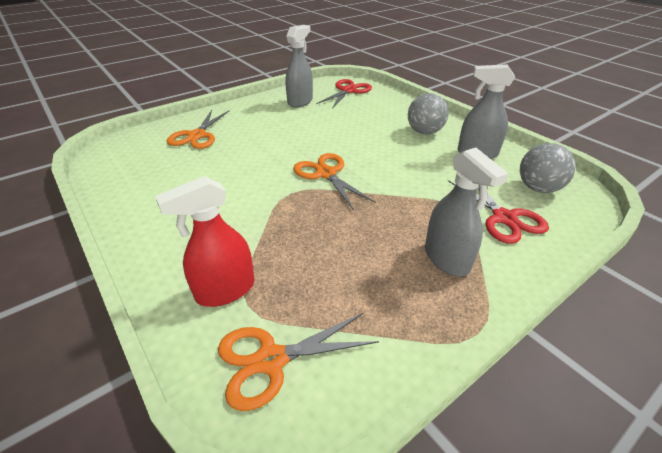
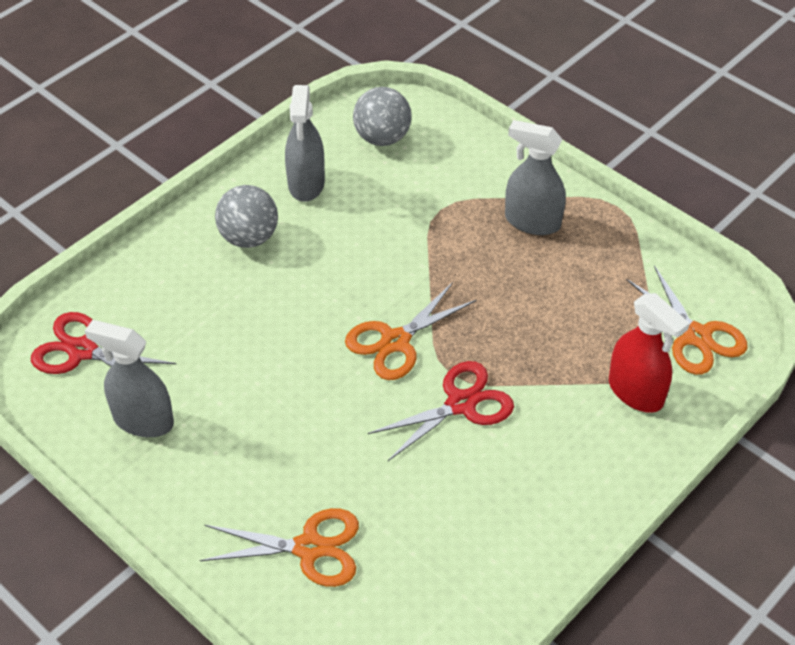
camera: 100 degrees left, 10 degrees up
(447, 259) = (532, 221): grey spray bottle -> grey spray bottle turned 120 degrees counterclockwise
(504, 218) = (450, 173): red scissors -> red scissors (461, 404)

